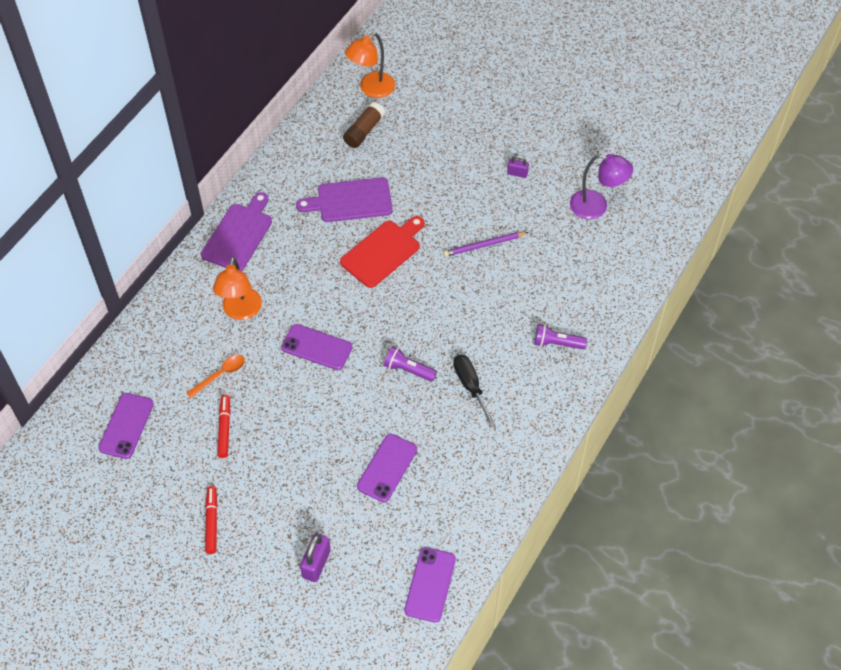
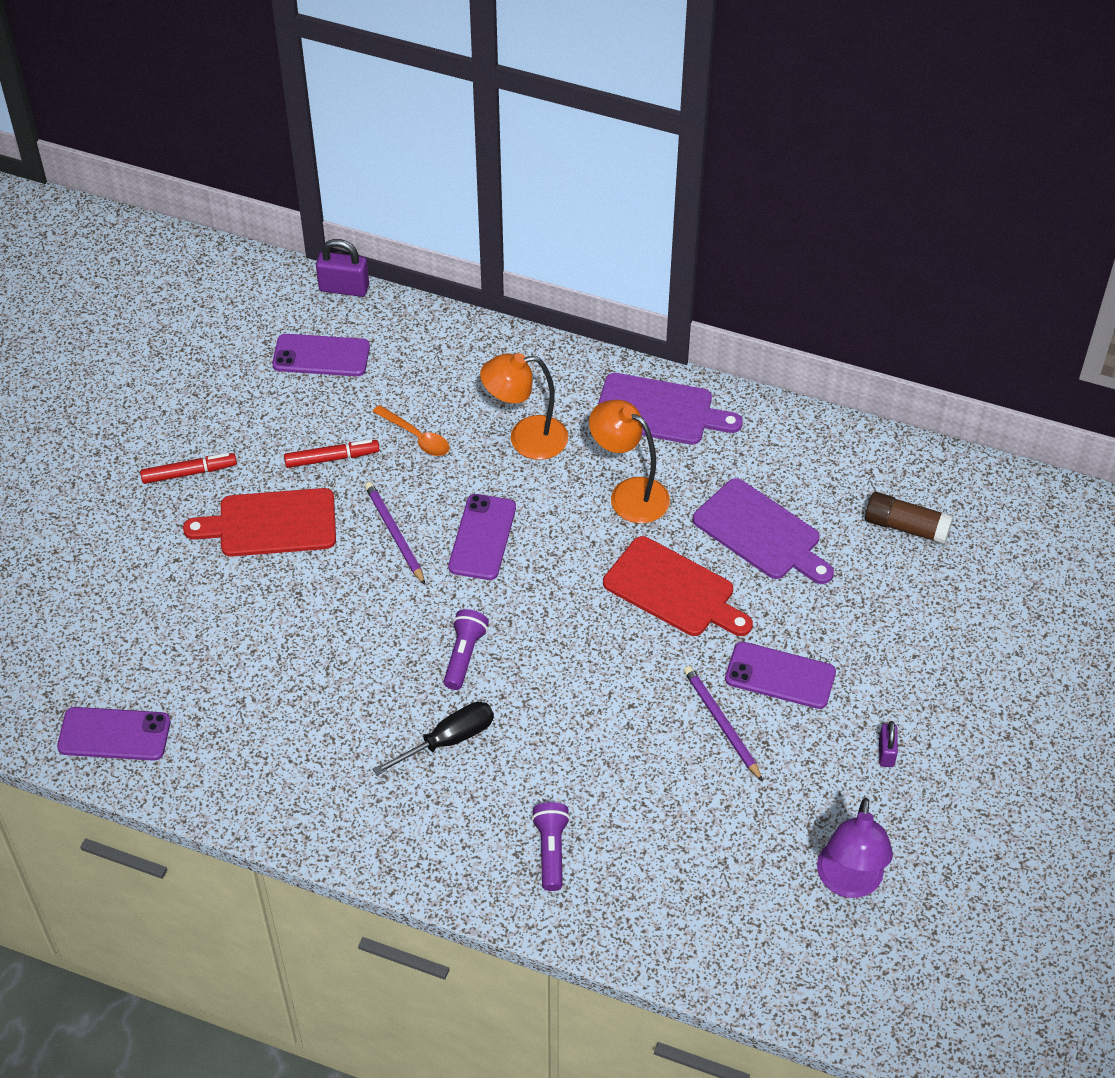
camera: 80 degrees right, 5 degrees down
(273, 472) = (271, 524): none -> red cutting board
(301, 397) = (394, 534): none -> purple pencil
(316, 564) = (137, 597): purple padlock -> purple padlock (344, 288)
(350, 201) = (761, 533): purple cutting board -> purple cutting board turned 150 degrees clockwise
(371, 89) = (998, 523): orange lamp -> orange lamp (629, 494)
(387, 468) = (294, 654): purple phone -> purple phone (780, 676)

